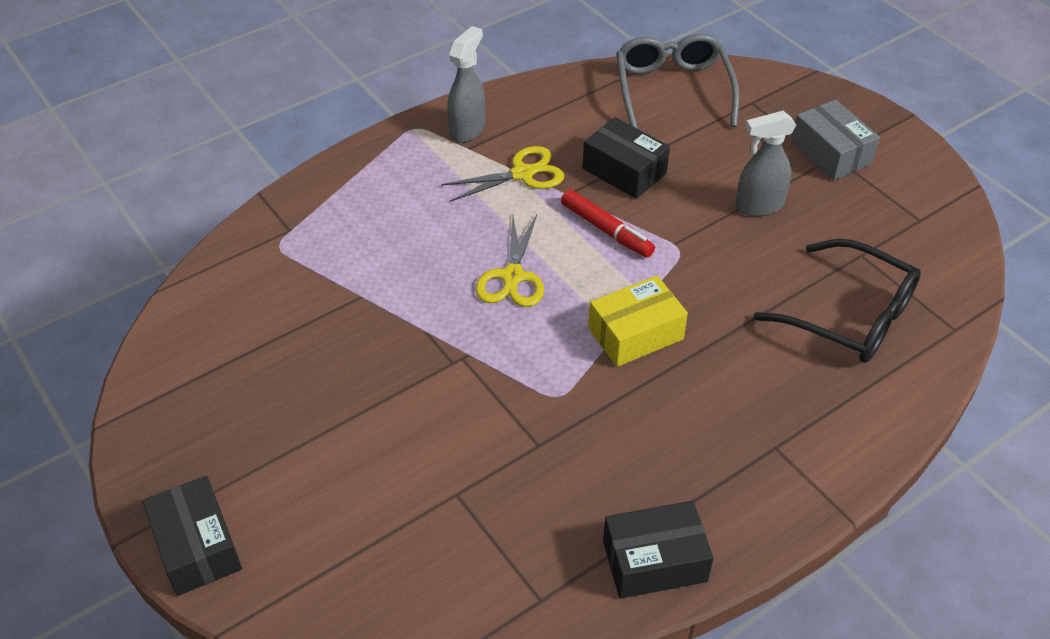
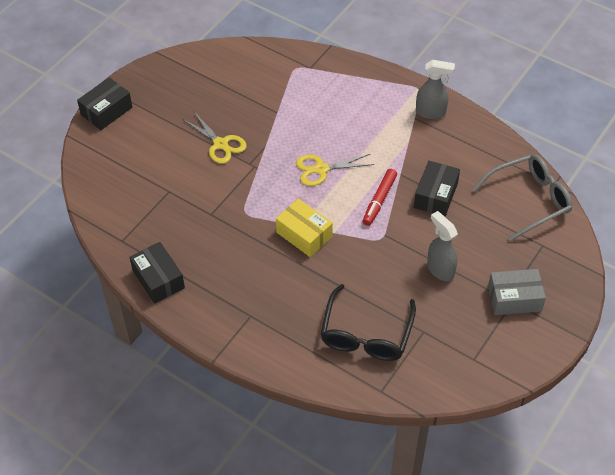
camera: 70 degrees right, 5 degrees up
(522, 174) = (406, 149): yellow scissors -> yellow scissors (220, 144)
(831, 153) = (514, 298): grey box -> grey box turned 45 degrees clockwise

